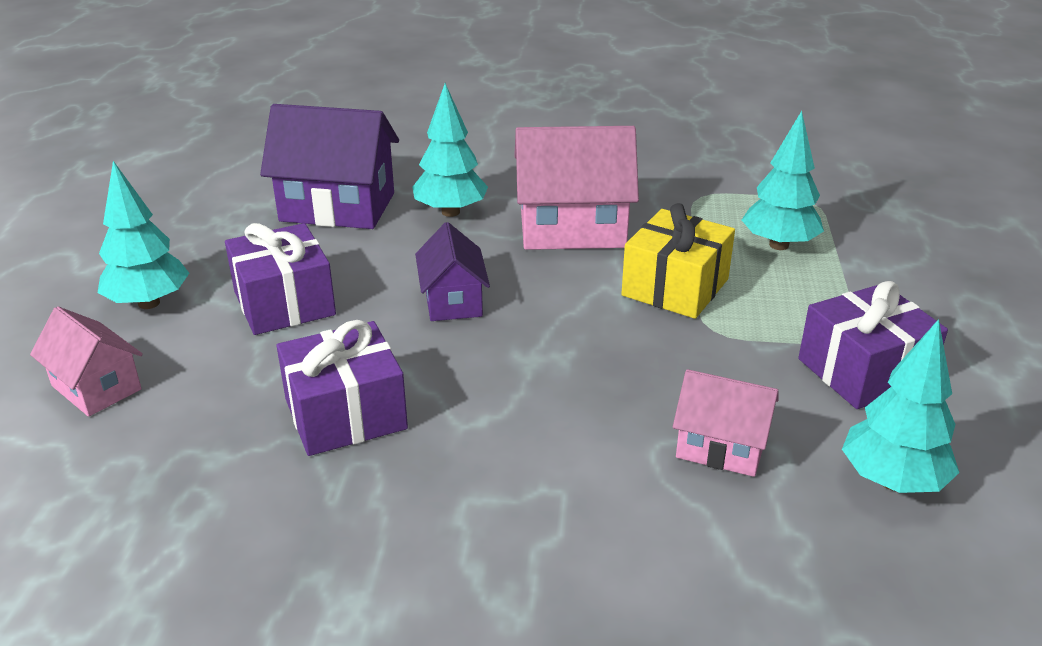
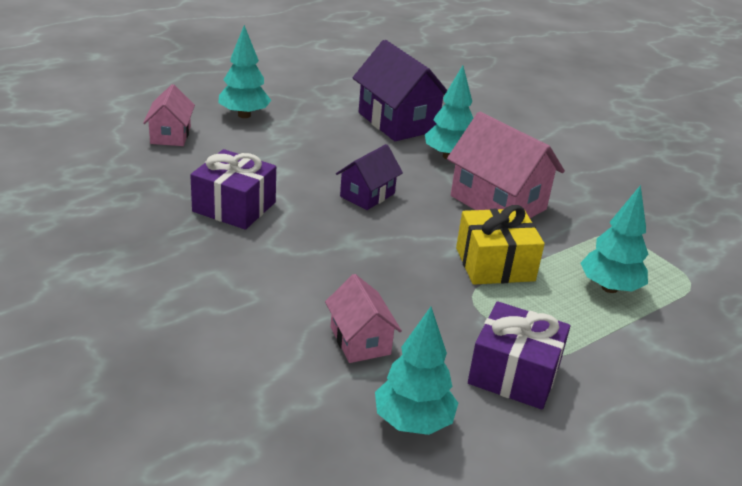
camera: 45 degrees right, 0 degrees up
(284, 303) = (294, 148): purple gift -> none

